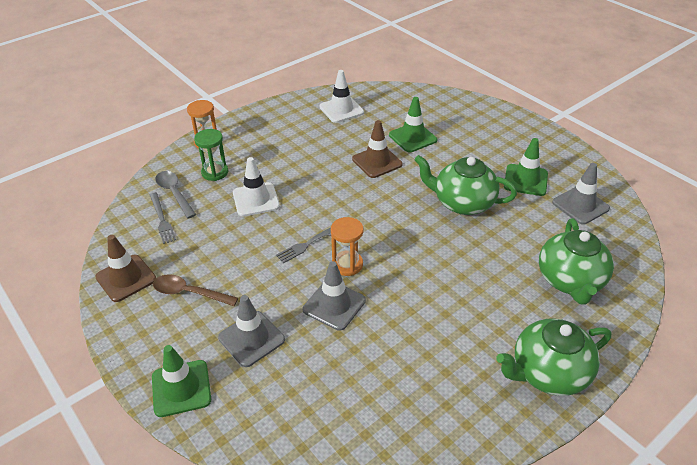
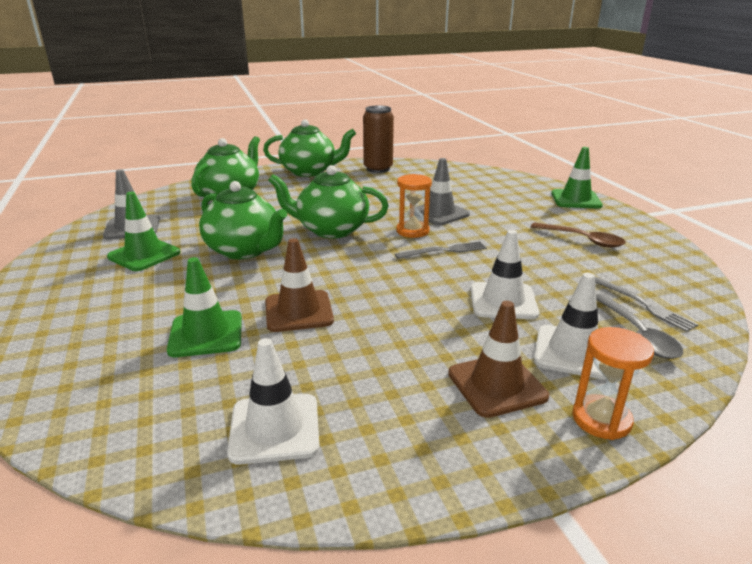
camera: 160 degrees left, 15 degrees down
(126, 278) = (662, 260): brown traffic cone -> brown traffic cone (497, 385)
(162, 219) = (643, 305): grey fork -> grey fork turned 150 degrees clockwise
(215, 172) = (572, 352): green hourglass -> white traffic cone
(251, 338) = (518, 209): grey traffic cone -> none
(419, 247) = (331, 230): none -> green teapot
(466, 414) = (378, 169): none -> brown can

